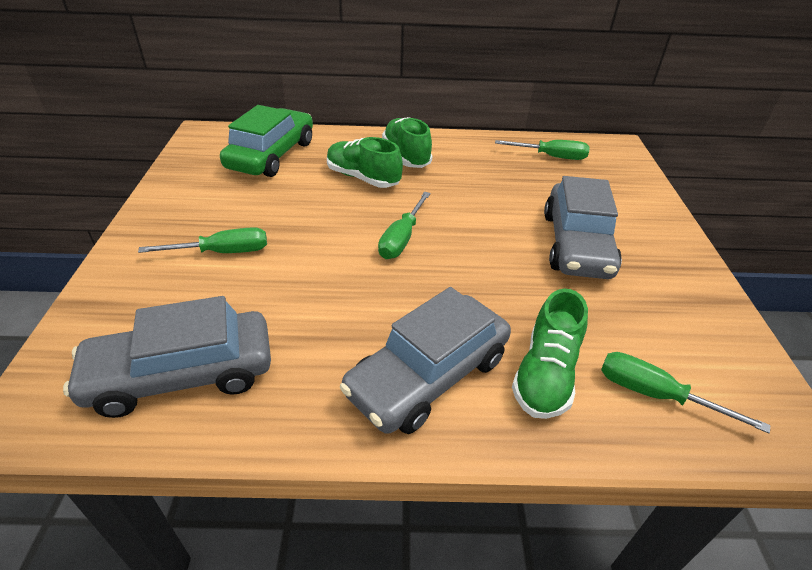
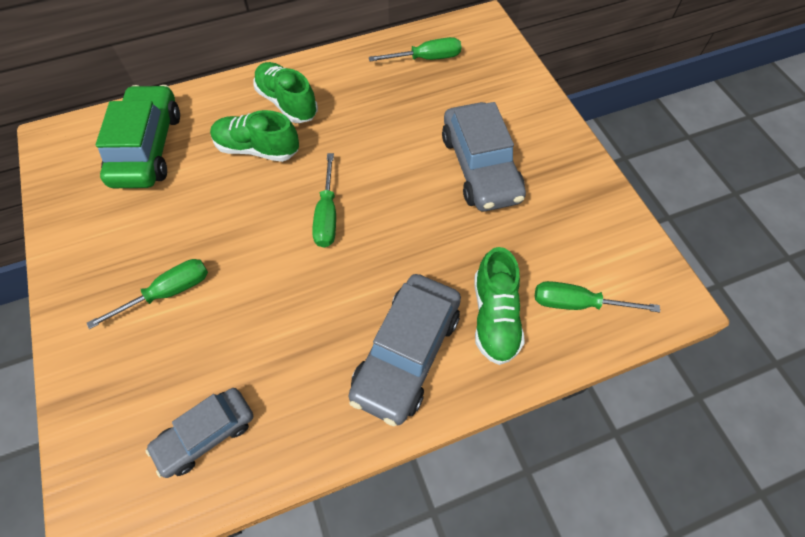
camera: 20 degrees left, 20 degrees up
(182, 374) = (206, 434): grey car -> grey car, size x0.63

